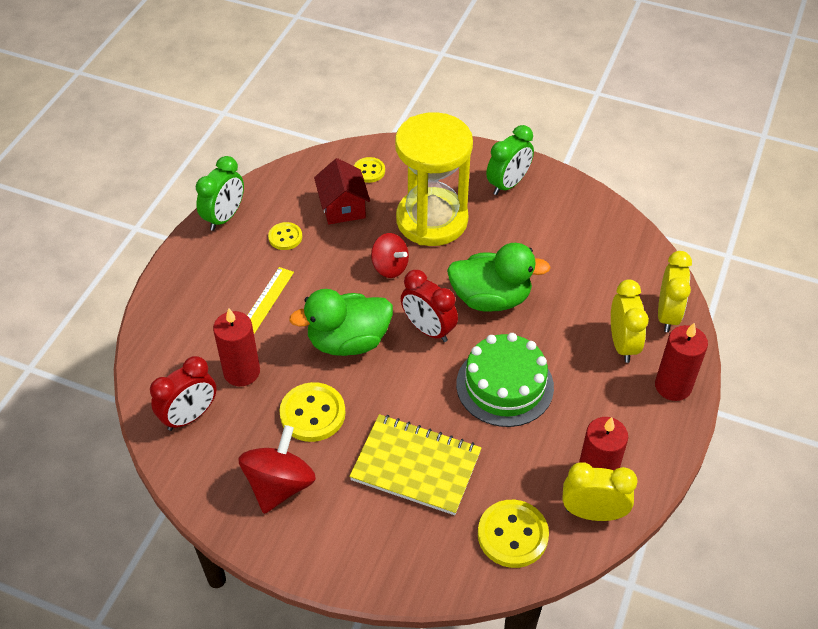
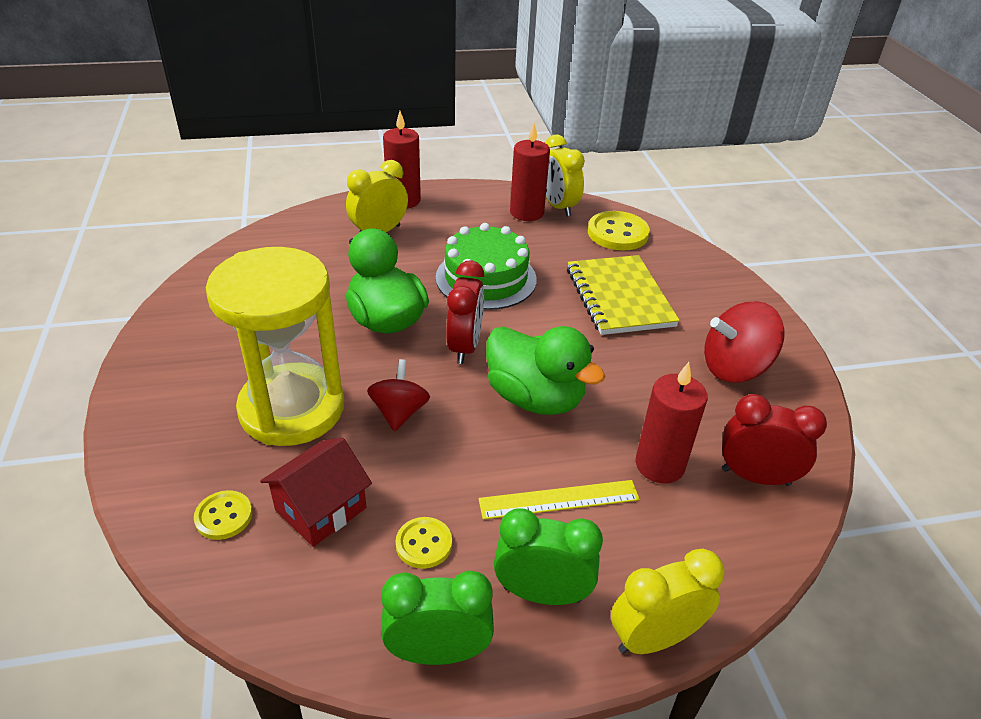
camera: 125 degrees left, 10 degrees down
(312, 413) = (643, 382): yellow button -> none
(508, 184) = (184, 368): green clock -> green clock (542, 593)
(667, 315) = (324, 219): yellow clock -> yellow clock (654, 638)

